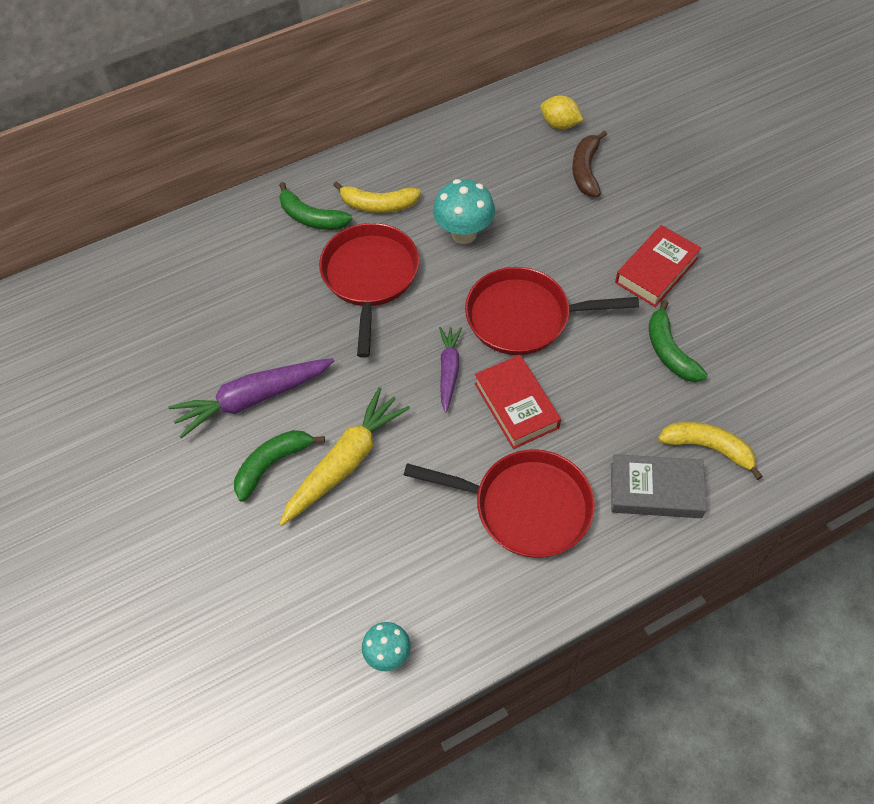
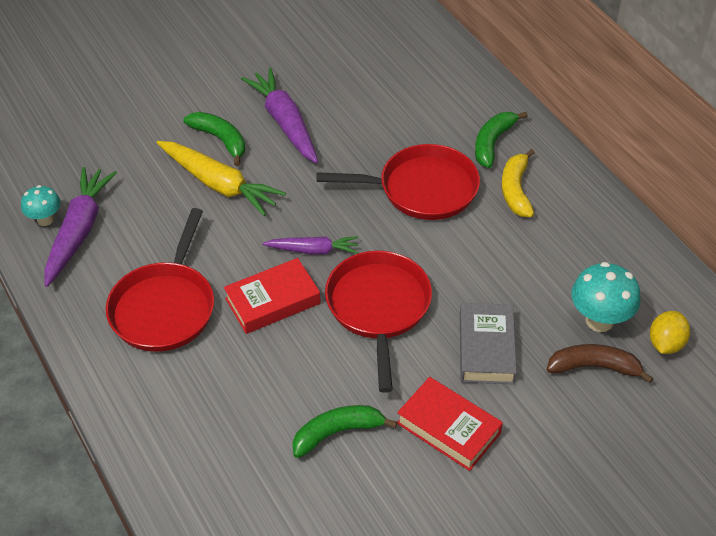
camera: 85 degrees right, 10 degrees down
(409, 610) = (79, 231): none -> purple carrot
(464, 234) = (484, 258): turquoise mushroom -> turquoise mushroom (599, 320)
(655, 490) = (172, 409): grey book -> grey book (486, 348)
(708, 448) = (216, 458): yellow banana -> none

